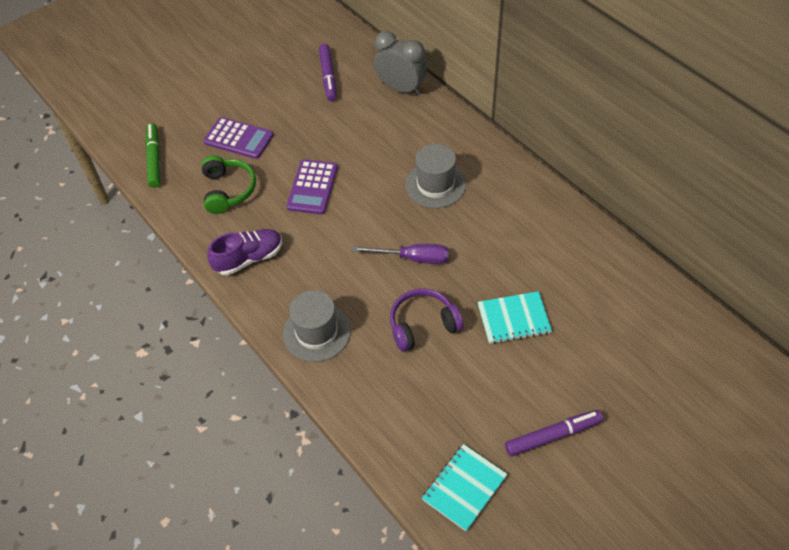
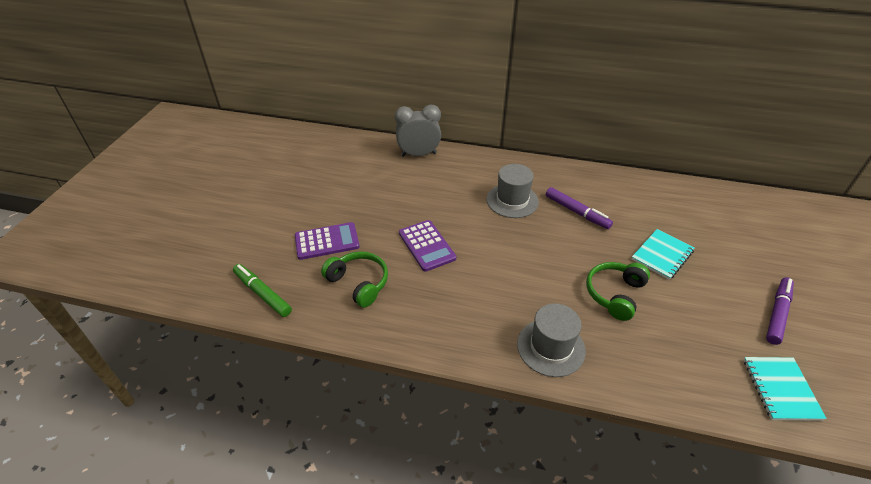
camera: 40 degrees left, 10 degrees down
(249, 258) = (434, 325): purple shoe -> none
(328, 76) = (355, 169): purple marker -> purple marker (577, 212)
(413, 258) = (554, 254): purple screwdriver -> none
(423, 325) = (615, 294): purple headphones -> green headphones

